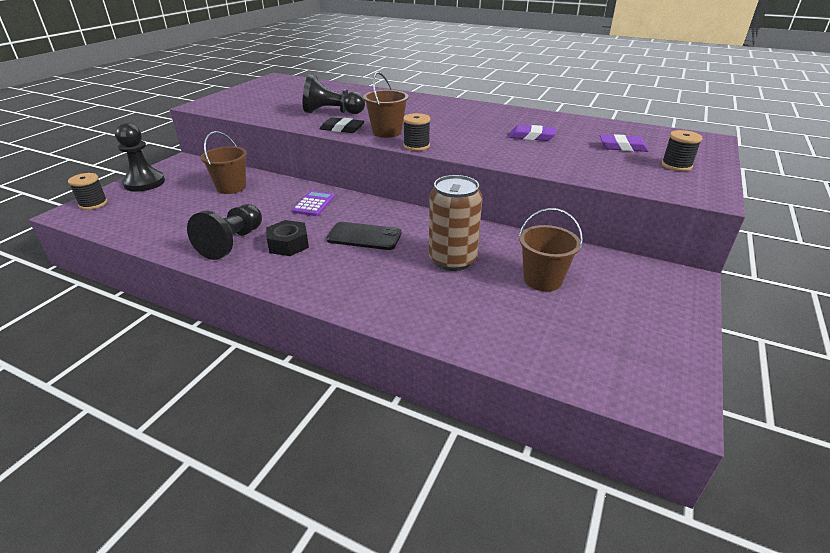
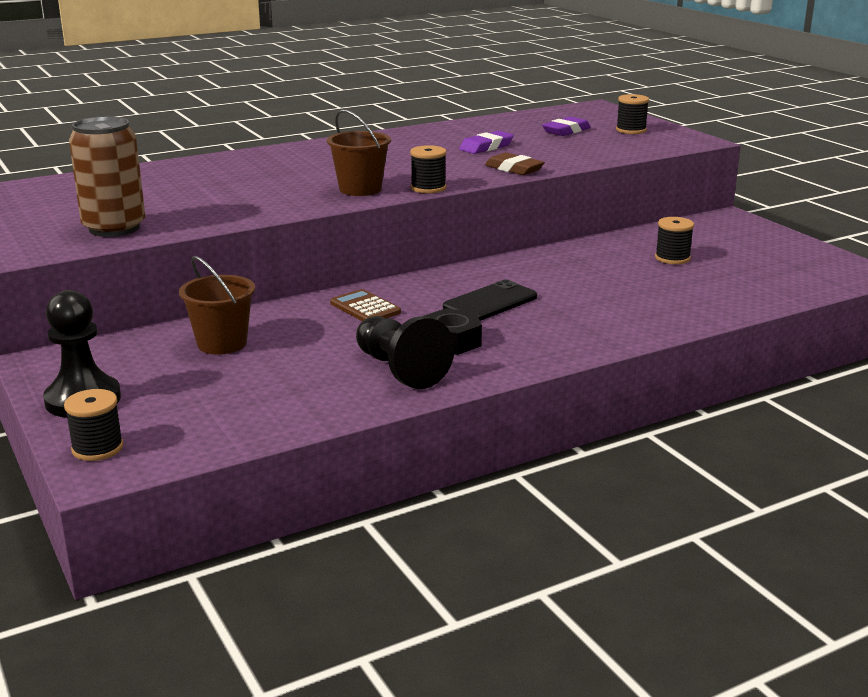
camera: 55 degrees left, 10 degrees down
(314, 204) = (365, 308): purple calculator -> brown calculator
(332, 113) = (231, 197): black pawn -> none
(342, 129) = (305, 204): black eraser -> none
(452, 260) = (594, 279): brown can -> brown can (114, 228)
(499, 156) = (514, 169): none -> brown eraser
(542, 279) = (672, 258): brown bucket -> black spool

